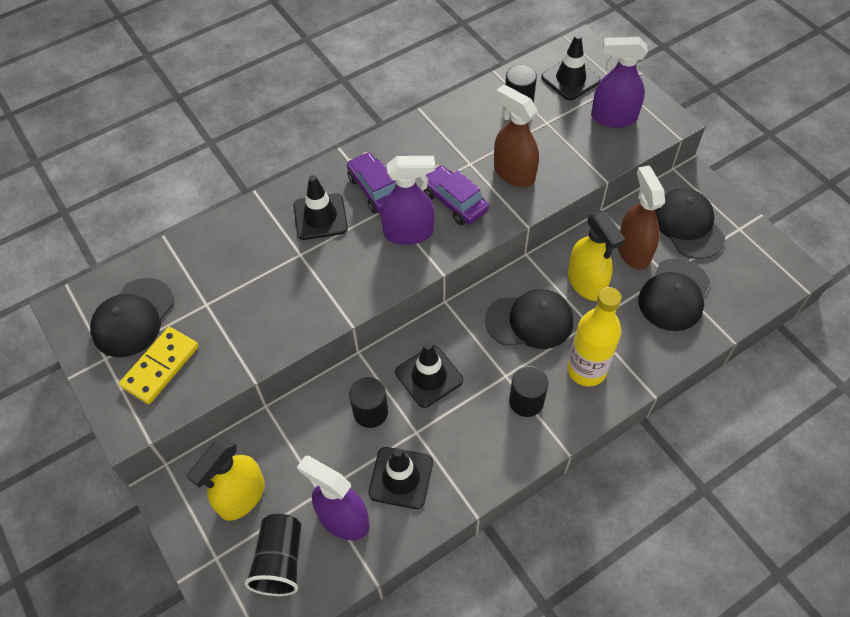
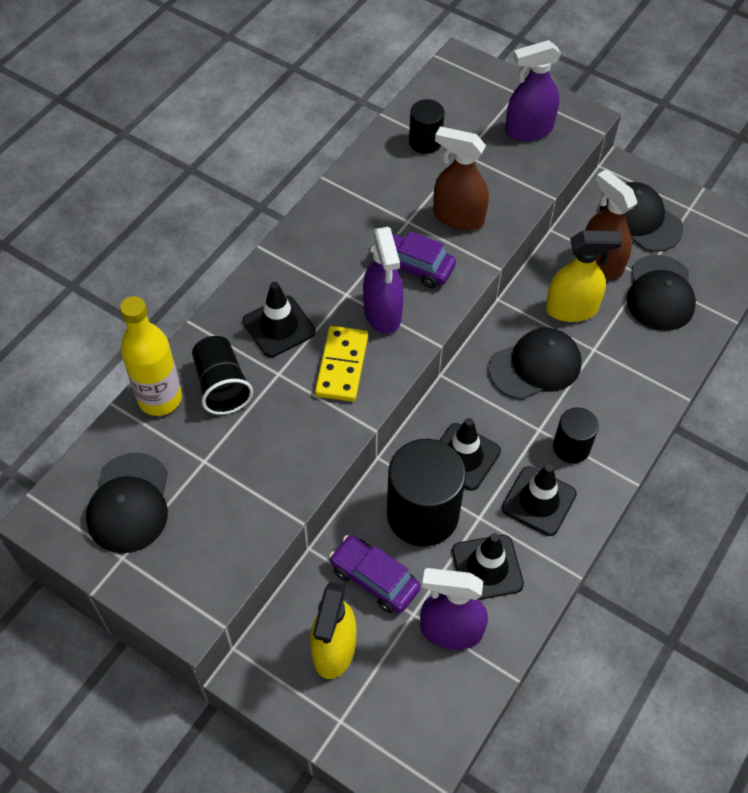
camera: 25 degrees left, 0 degrees up
(160, 366) = (190, 544): yellow domino -> yellow domino (341, 366)
(280, 561) = (408, 697): black cup -> black cup (222, 386)
(370, 412) = (422, 514): black cylinder -> black cylinder, size x1.86
(375, 190) = (323, 279): purple car -> purple car (374, 579)
(409, 233) = (382, 313): purple spray bottle -> purple spray bottle turned 105 degrees clockwise
(570, 79) = (465, 101): black traffic cone -> black traffic cone (539, 501)
(586, 283) = (572, 309): yellow spray bottle -> yellow spray bottle turned 45 degrees counterclockwise
(586, 370) = (613, 396): yellow bottle -> yellow bottle (160, 398)

